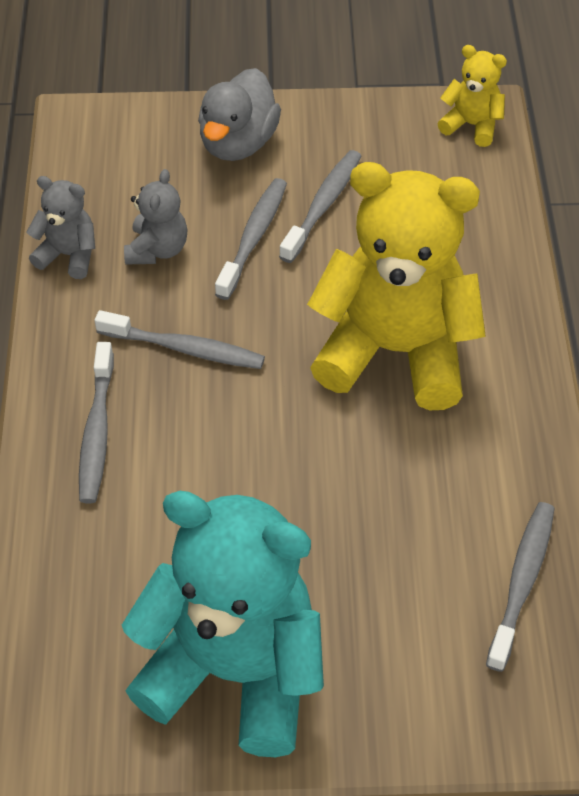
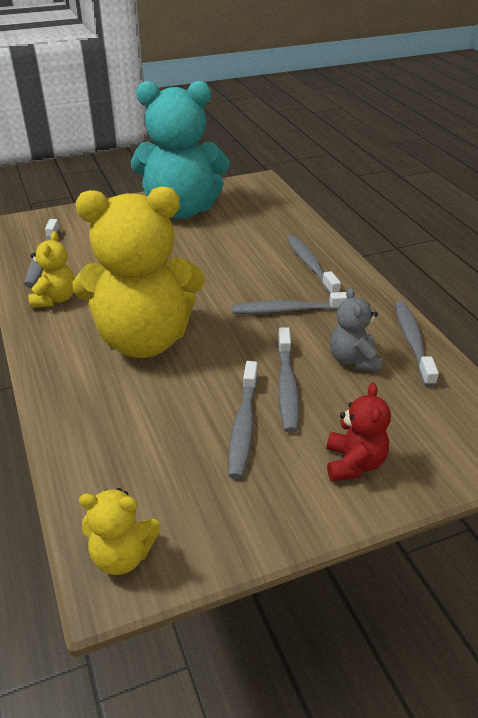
camera: 160 degrees right, 15 degrees down
(68, 255) = (412, 342): grey teddy bear -> grey toothbrush
(238, 143) = (354, 463): grey duck -> red teddy bear
(507, 469) = (55, 299): none -> yellow teddy bear

